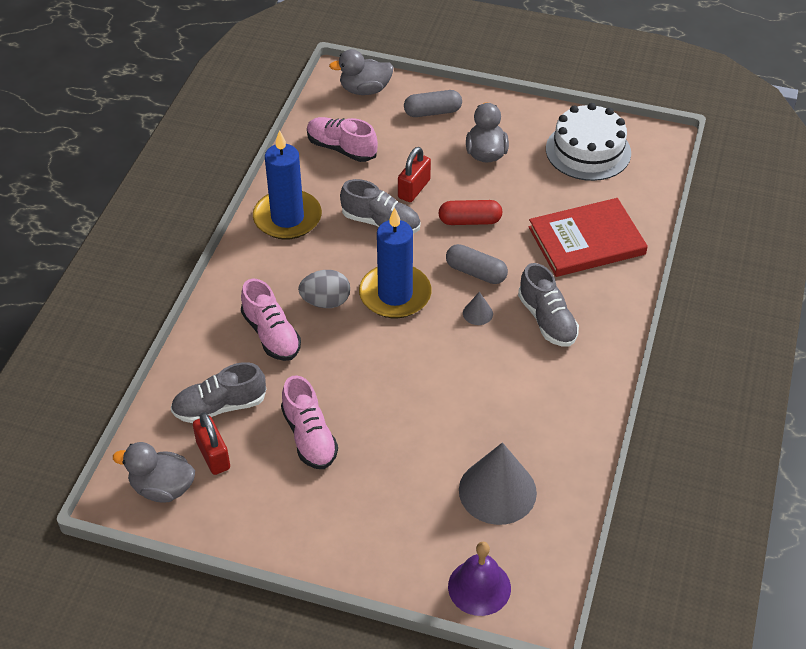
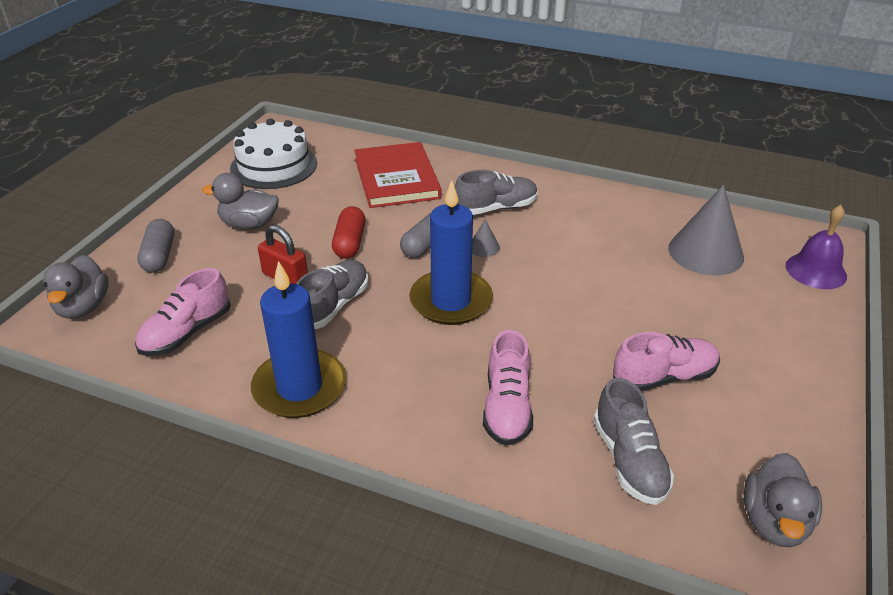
camera: 85 degrees left, 10 degrees down
(213, 455) = (709, 467): red padlock -> none
(271, 335) = (507, 407): pink shoe -> pink shoe turned 120 degrees clockwise
(326, 302) = (455, 356): grey egg -> none

